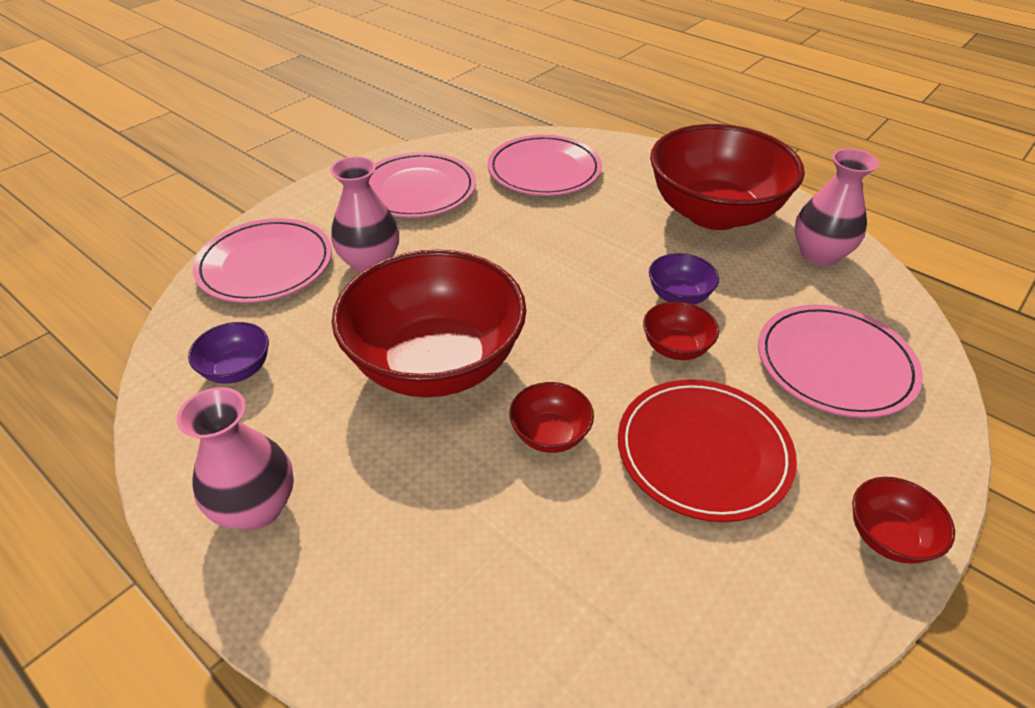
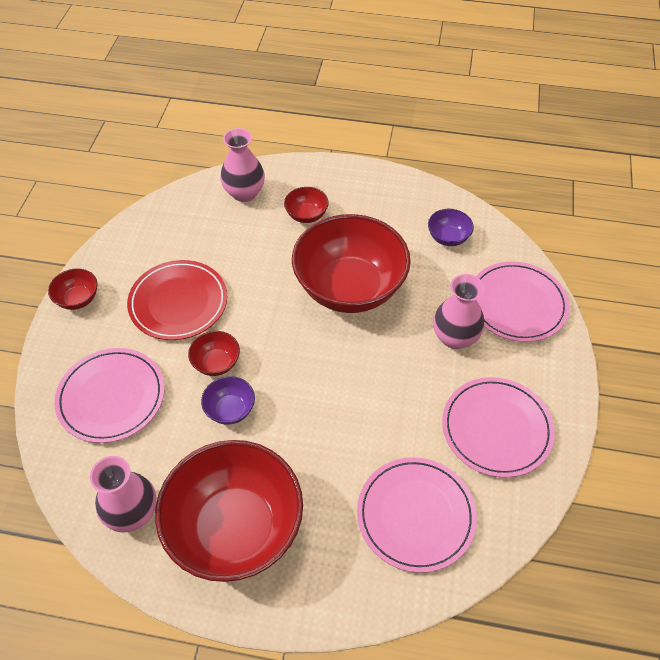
camera: 150 degrees right, 10 degrees up
(257, 507) = (367, 191): pink vase -> pink vase (244, 193)
(550, 434) = (261, 277): red bowl -> red bowl (306, 215)

